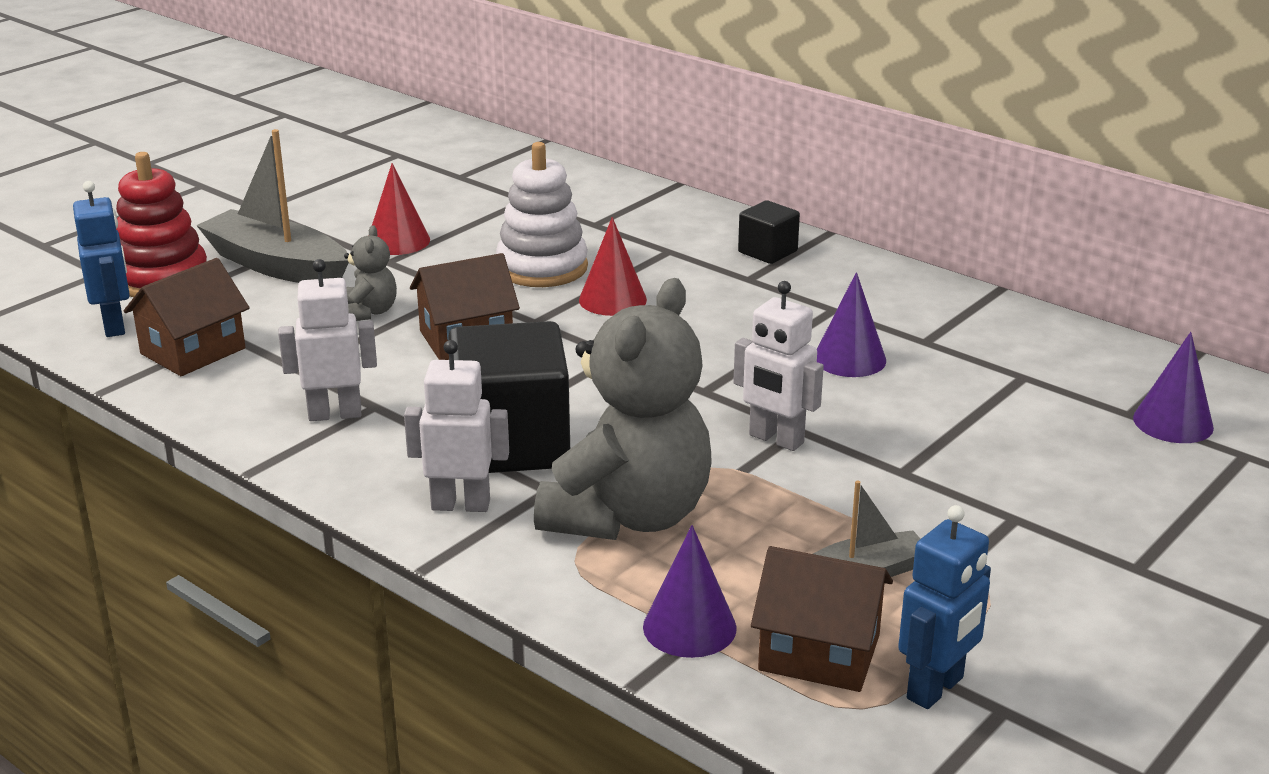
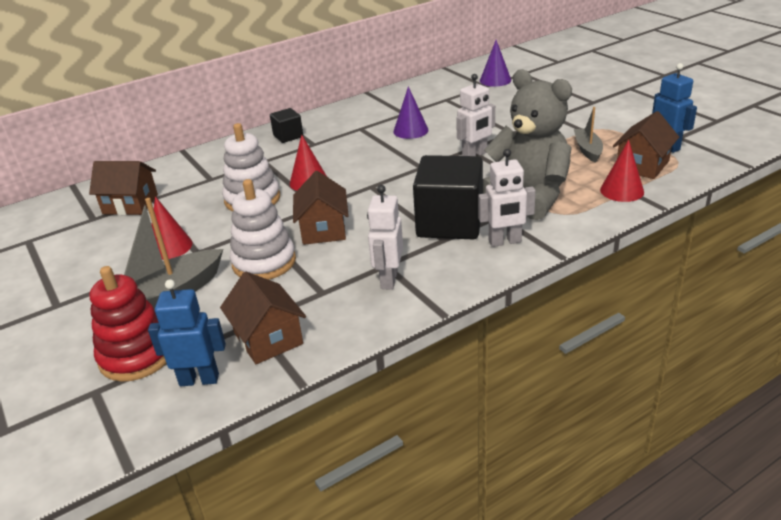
camera: 70 degrees left, 5 degrees up
(369, 312) = (264, 262): grey teddy bear -> white stacking toy
(461, 505) = (505, 242): white robot -> white robot turned 120 degrees counterclockwise
(503, 189) = (130, 204): none -> brown house
(689, 627) = (622, 190): purple cone -> red cone

